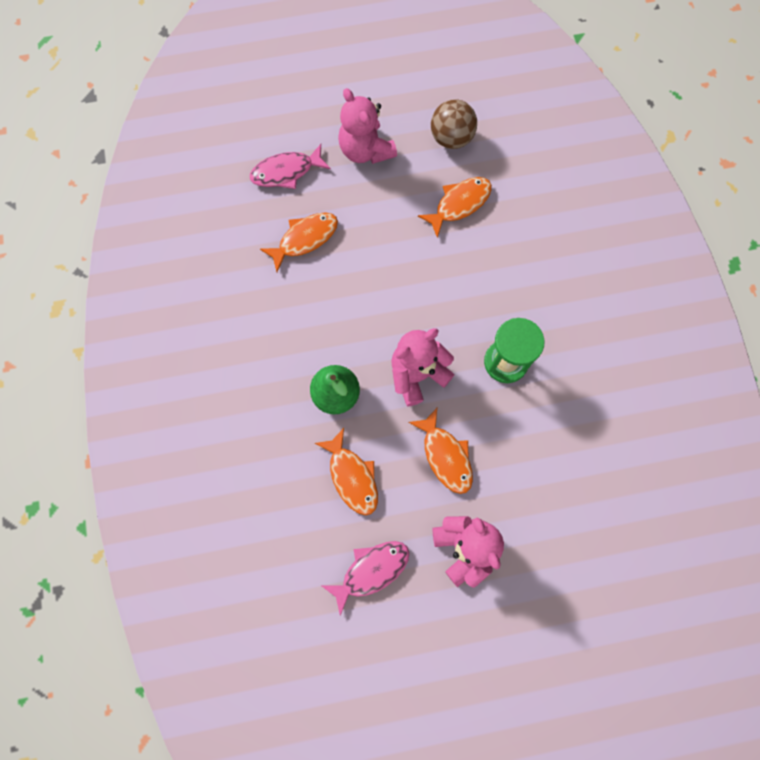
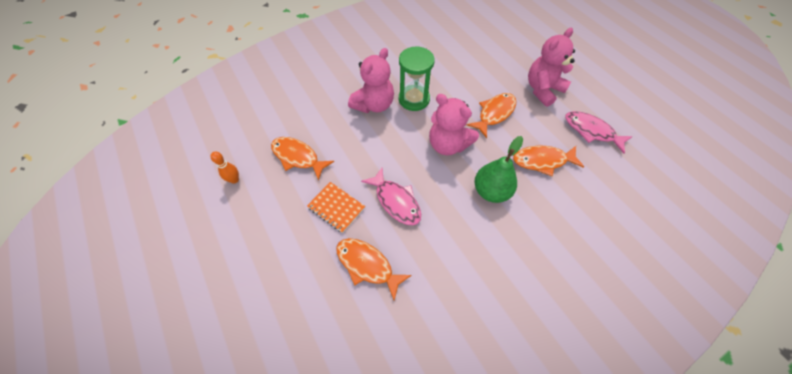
camera: 110 degrees left, 15 degrees down
(286, 172) = (299, 312): pink fish -> pink fish (396, 201)
(352, 477) = (542, 161): orange fish -> orange fish turned 135 degrees counterclockwise
(365, 150) = (259, 244): pink teddy bear -> pink teddy bear (374, 105)
(379, 227) = (336, 207): none -> orange notebook
(451, 138) = (234, 180): brown ball -> orange bowling pin

